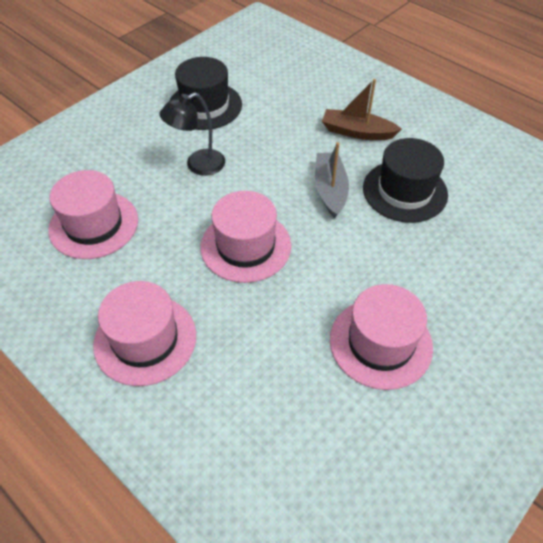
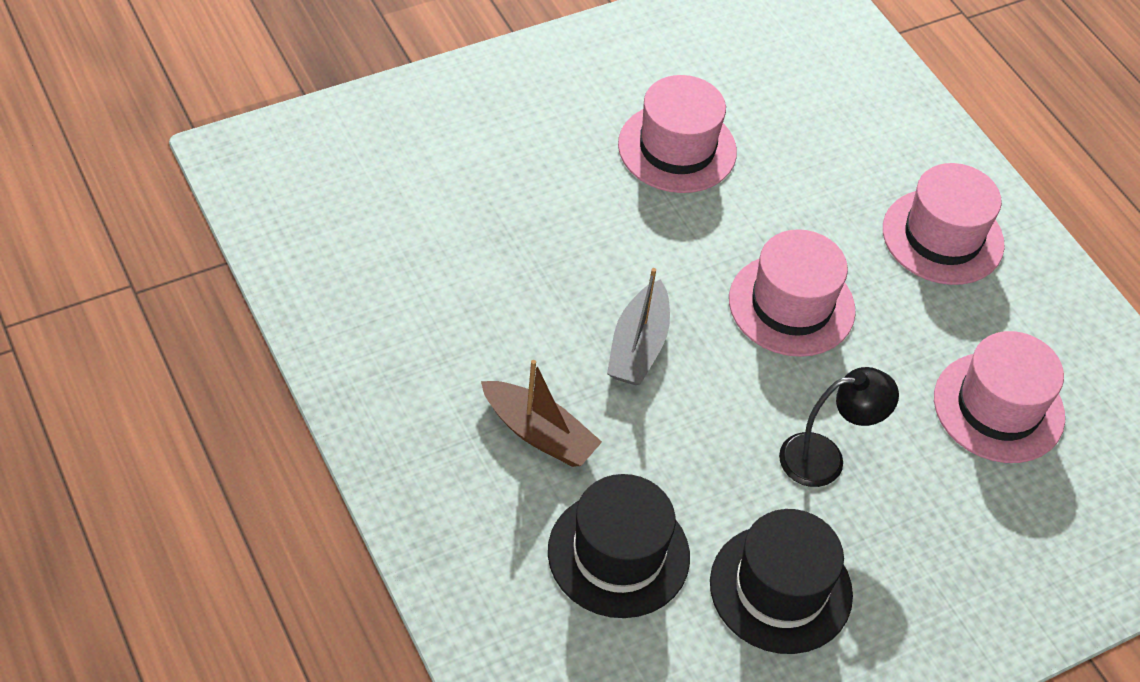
camera: 165 degrees left, 0 degrees up
(404, 191) = (531, 307): black hat -> black hat (618, 554)

